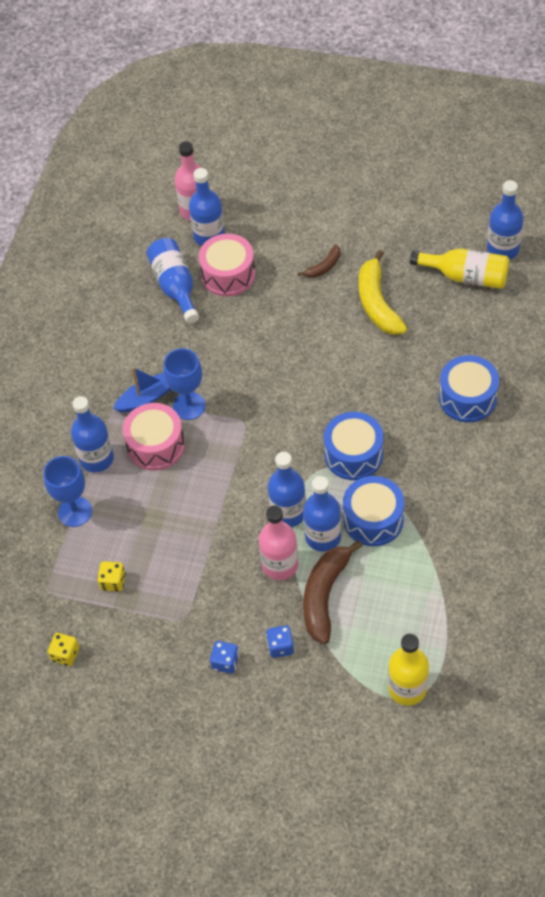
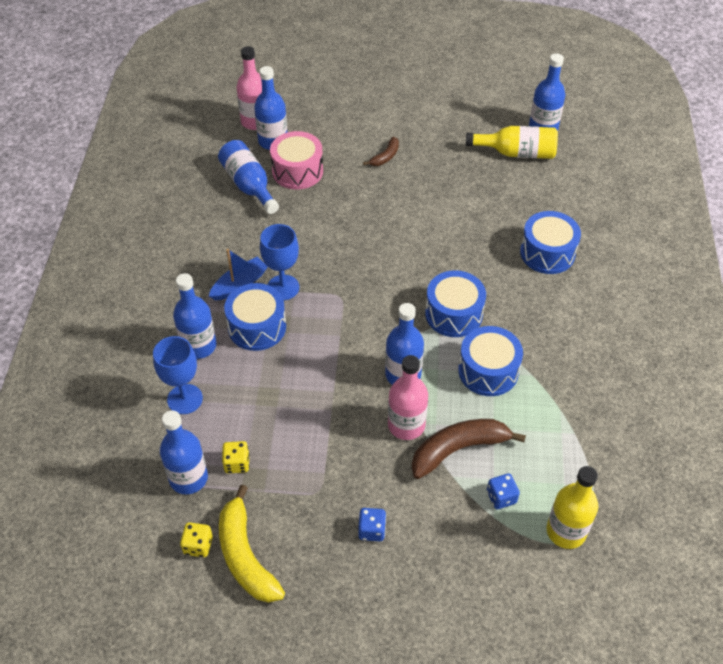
camera: 15 degrees left, 5 degrees down
(156, 445) = (257, 327): pink drum -> blue drum
(280, 646) = (425, 506): blue dice -> blue dice (501, 497)
(323, 536) = (443, 393): blue bottle -> blue bottle (188, 478)
(324, 595) = (458, 449): brown banana -> brown banana turned 60 degrees clockwise
(377, 303) = (442, 182): yellow banana -> yellow banana (245, 556)

